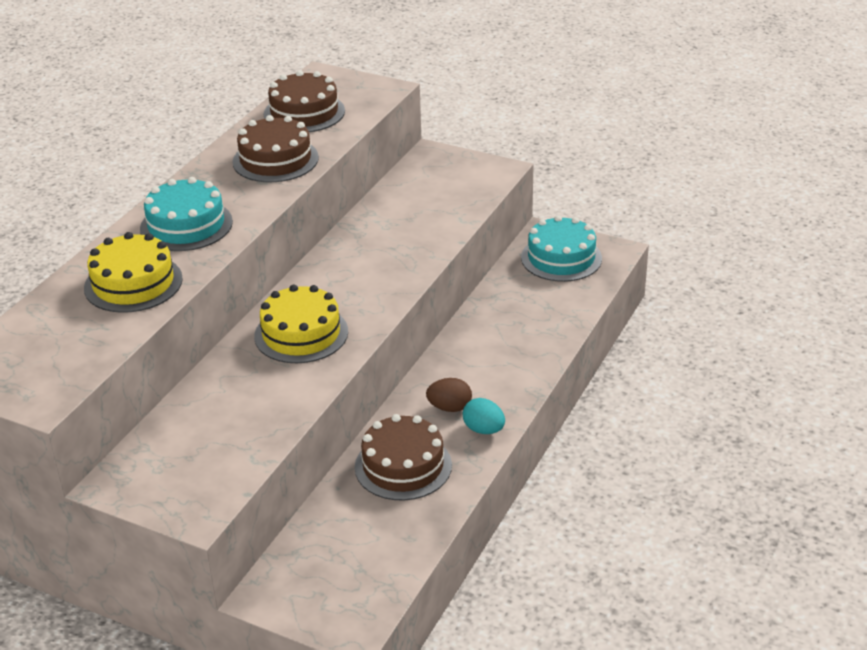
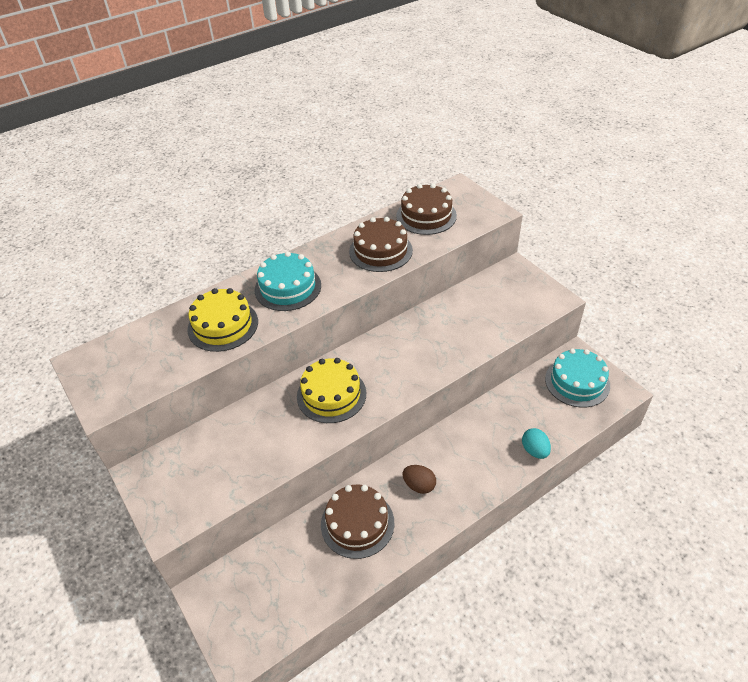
camera: 30 degrees right, 10 degrees up
(483, 430) = (431, 517): turquoise egg -> turquoise egg (534, 450)

